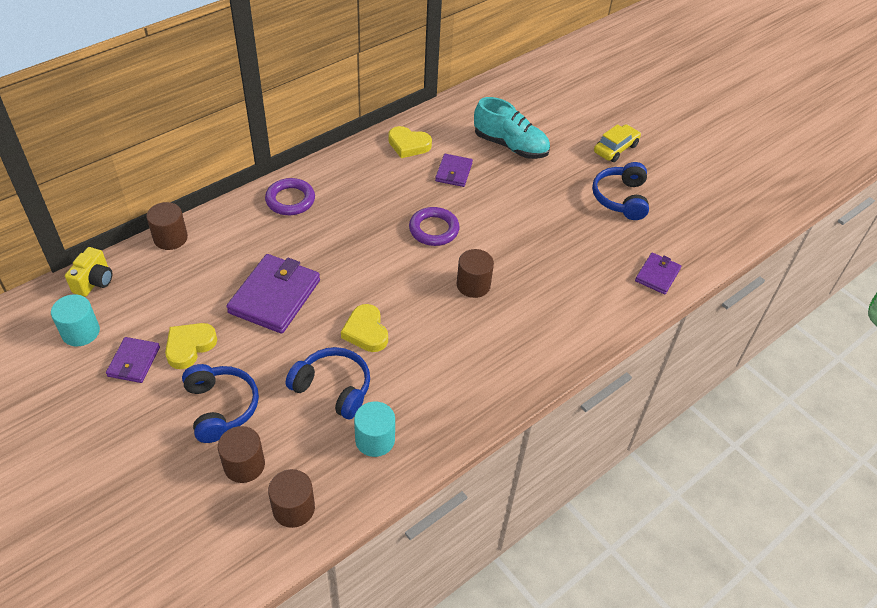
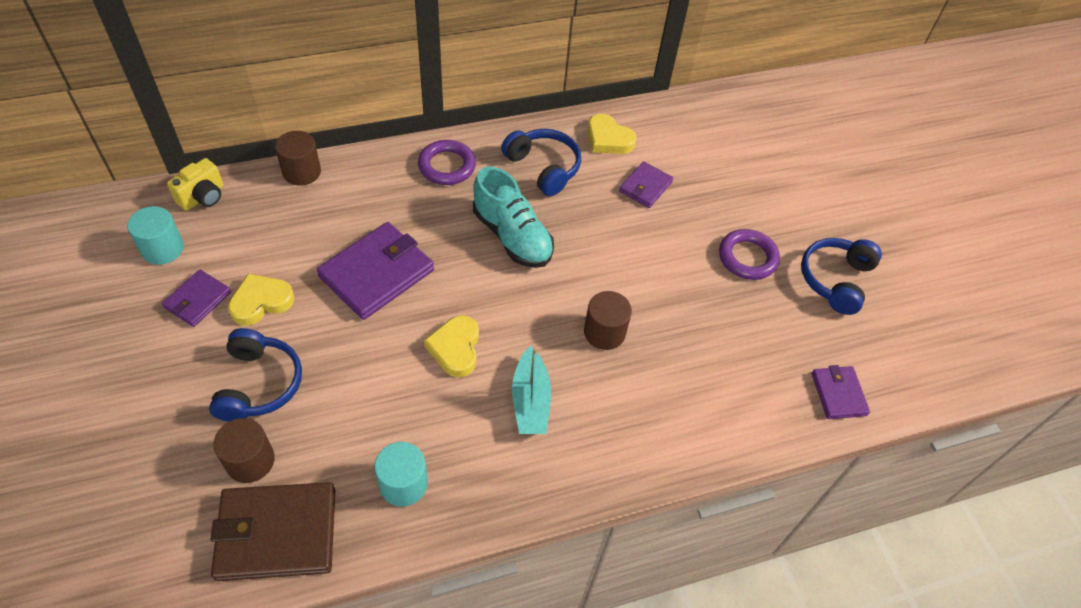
camera: 20 degrees right, 5 degrees up
(293, 508) = (276, 533): brown cylinder -> brown wallet
(333, 388) = (387, 404): blue headphones -> blue headphones (543, 167)
(434, 229) = (590, 249): purple ring -> purple ring (747, 257)
(442, 350) = (530, 401): none -> turquoise boat
(510, 146) = (728, 174): turquoise shoe -> turquoise shoe (512, 236)
(615, 149) = (857, 214): yellow car -> none
(657, 275) = (838, 394): purple wallet -> purple wallet turned 60 degrees counterclockwise

